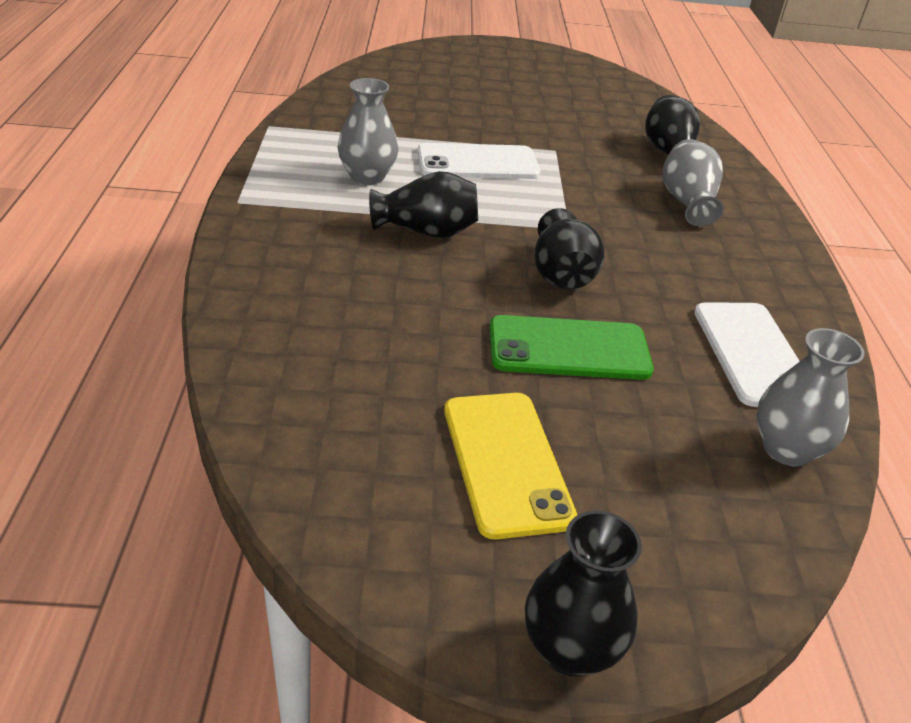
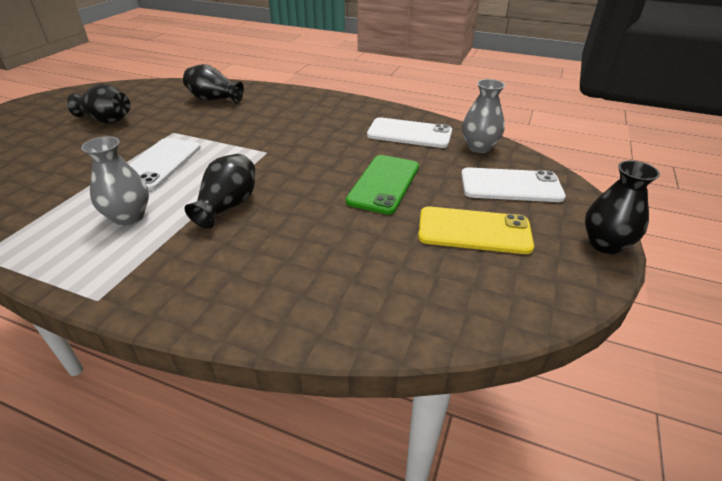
camera: 65 degrees left, 0 degrees up
(561, 275) = (313, 167): black vase -> black vase (106, 120)
(677, 503) = (510, 186): none -> white phone
(687, 202) = (269, 109): grey vase -> none

